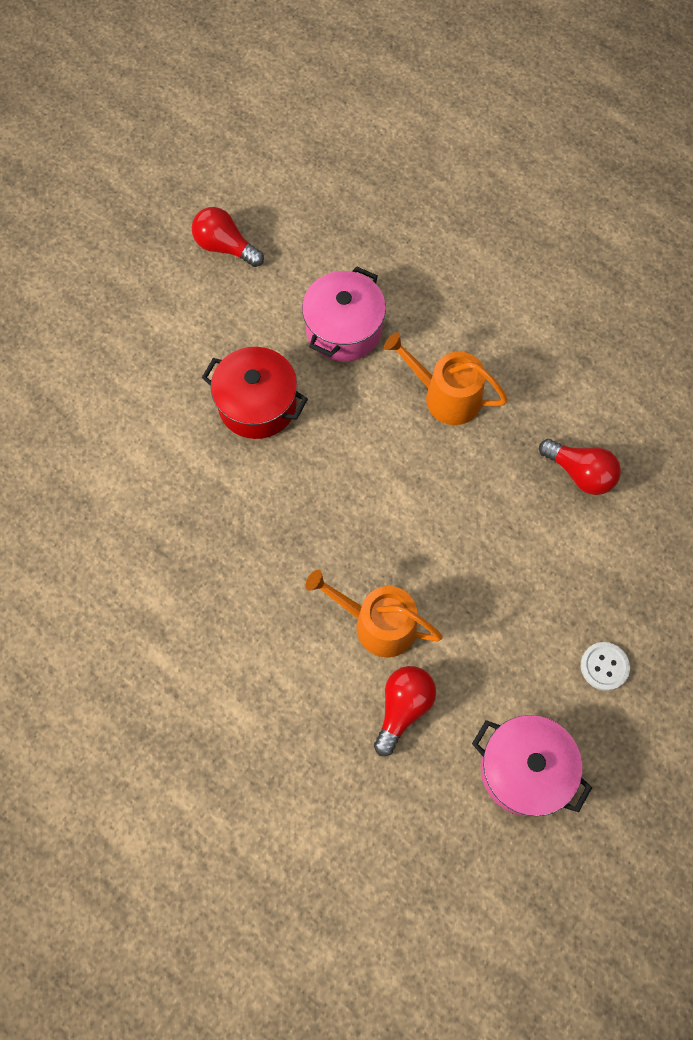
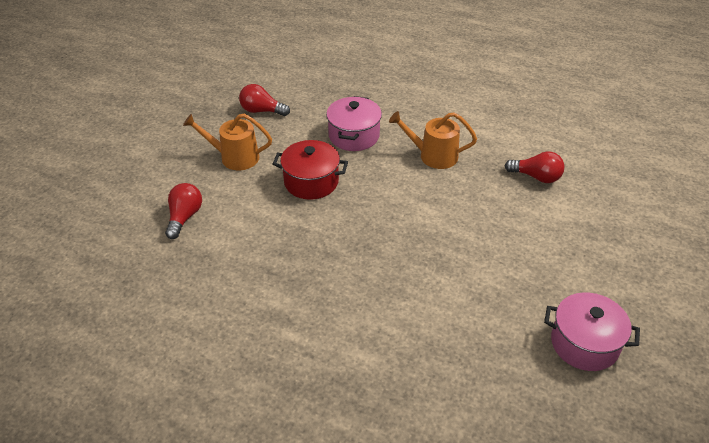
camera: 15 degrees left, 25 degrees down
(378, 624) = (442, 281): orange watering can -> orange watering can (235, 157)
(403, 708) = (482, 326): red light bulb -> red light bulb (184, 217)
(604, 666) = (606, 272): white button -> none

